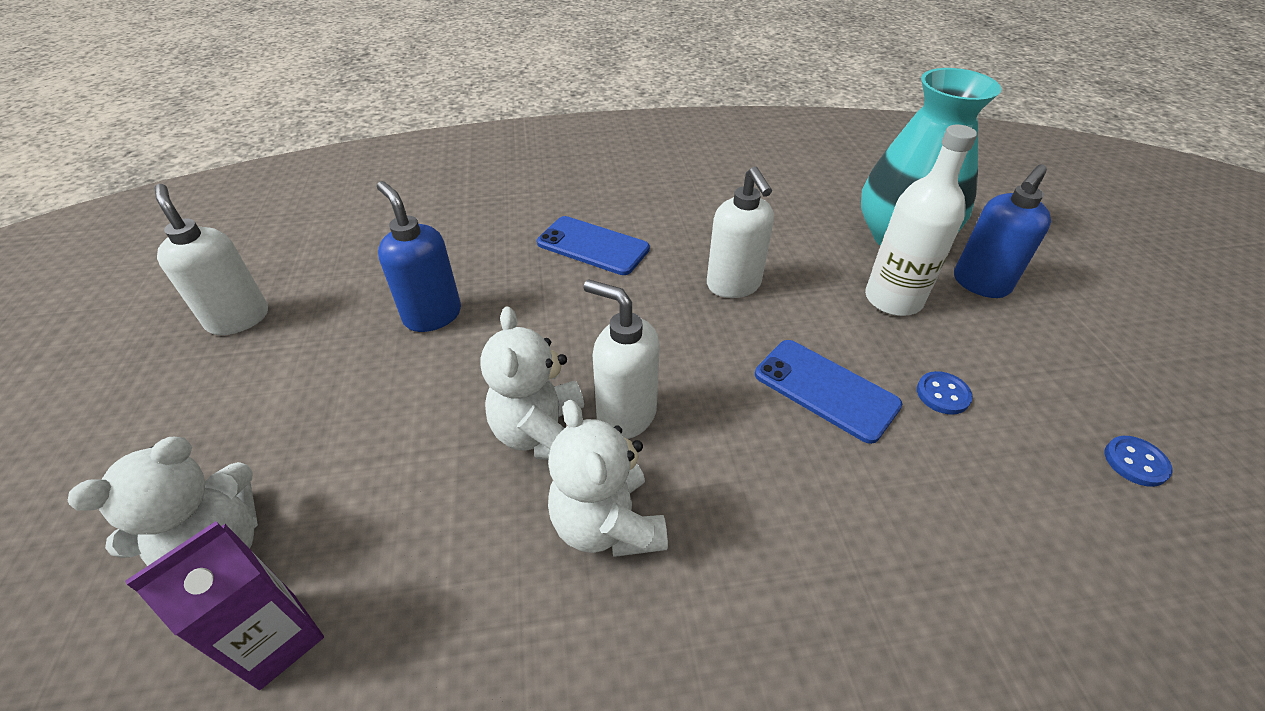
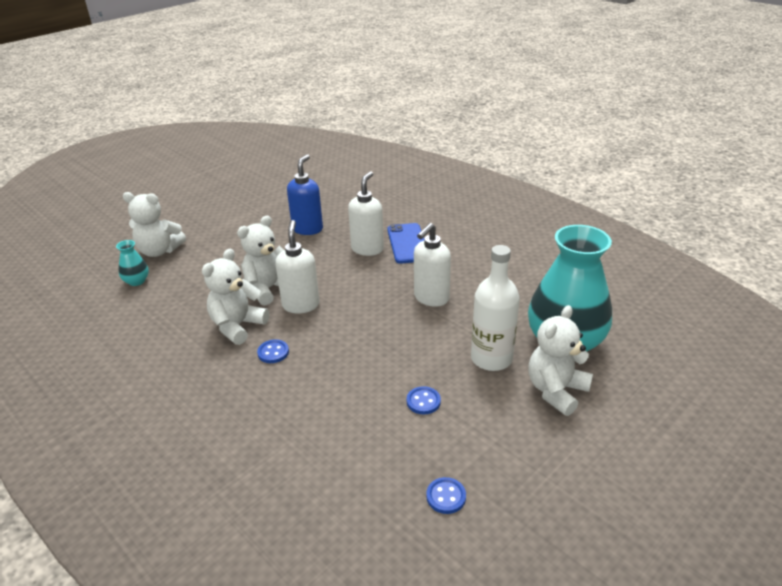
camera: 55 degrees right, 10 degrees down
(238, 318) = (258, 191): white soap dispenser -> white soap dispenser (367, 249)
(277, 639) = (137, 281): purple carton -> turquoise vase
(721, 506) = (273, 352): none -> blue button
(825, 389) = (381, 358): blue phone -> none
(980, 284) = (556, 391): blue soap dispenser -> white teddy bear

